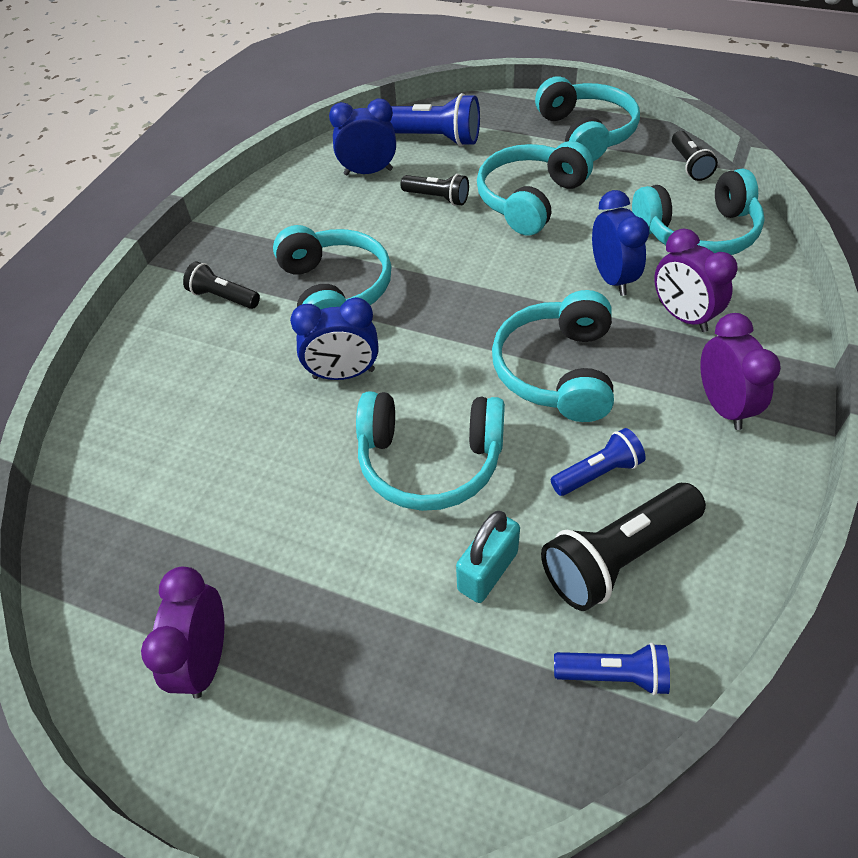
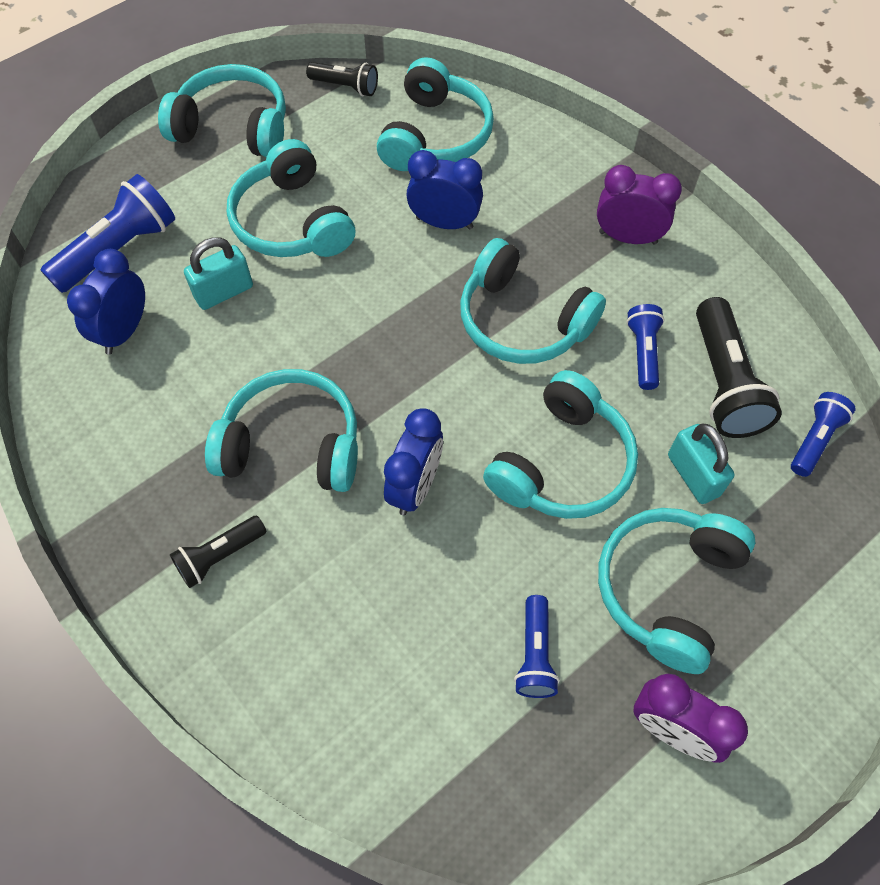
camera: 65 degrees left, 10 degrees up
(233, 519) = (534, 654): none -> blue flashlight
(349, 598) = (668, 589): none -> turquoise headphones
(437, 198) = (224, 292): black flashlight -> turquoise padlock
(682, 316) = (521, 204): purple clock -> none

